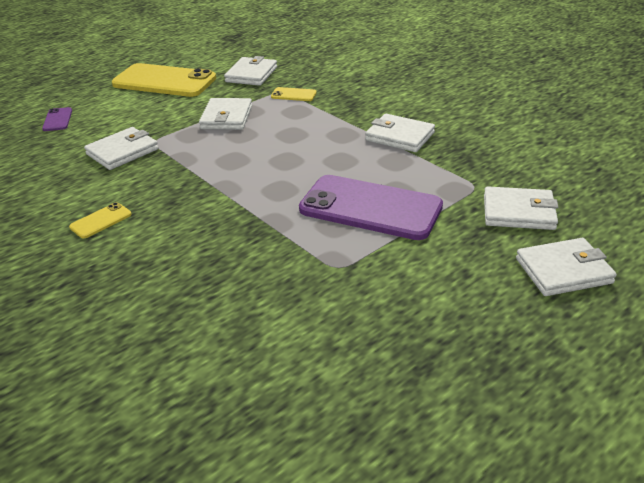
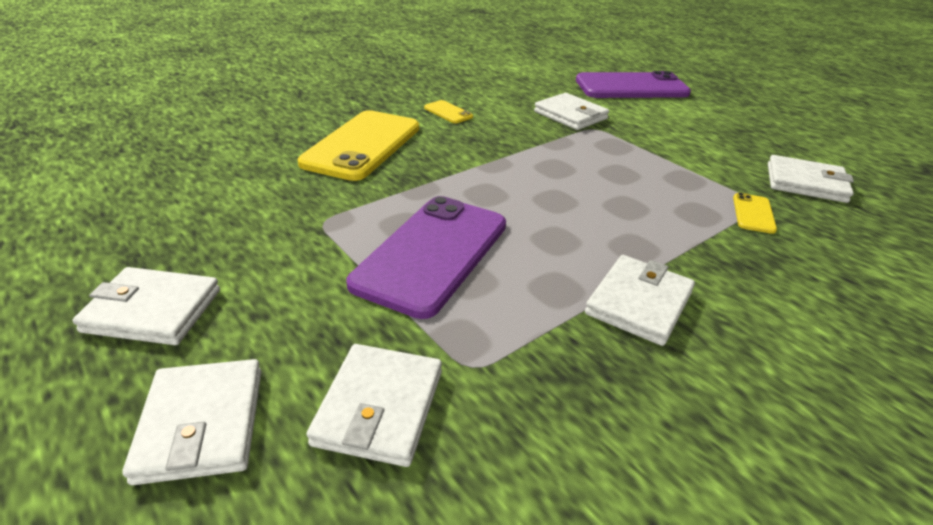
camera: 90 degrees right, 0 degrees up
(57, 120) = (631, 87): purple phone -> purple phone, size x2.37
(164, 81) = (747, 129): yellow phone -> yellow phone (362, 145)
(226, 117) = (662, 165): white wallet -> white wallet (153, 310)

